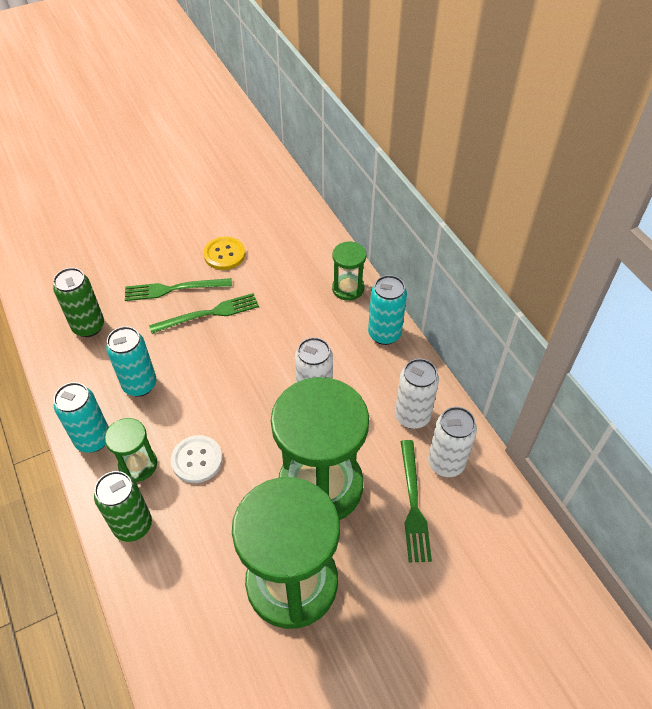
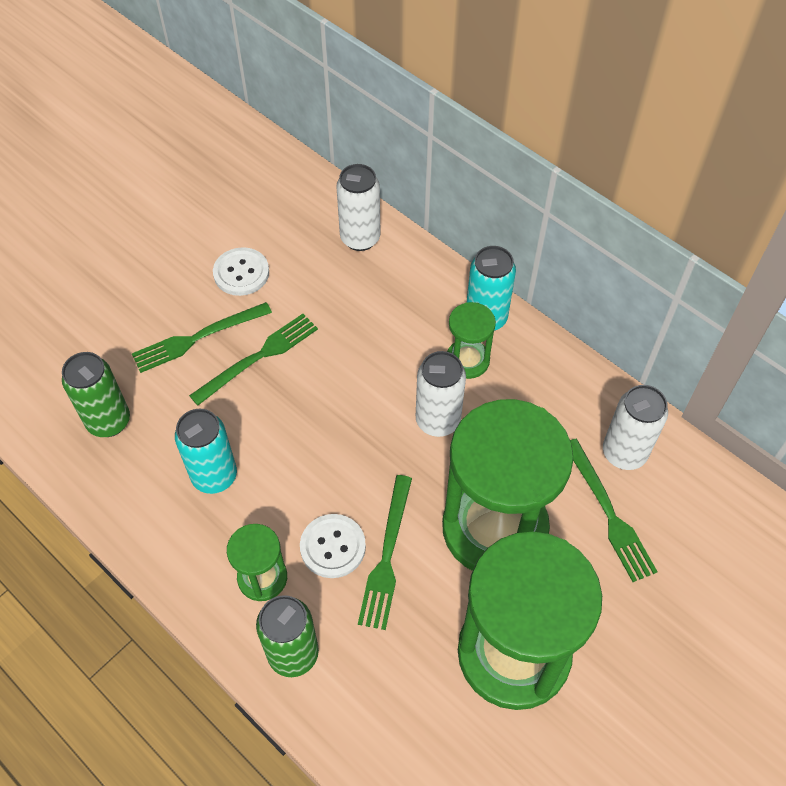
camera: 20 degrees left, 5 degrees up
(93, 439) = (189, 565): turquoise can -> none
(224, 254) = (241, 273): yellow button -> white button
(232, 479) = (386, 556): none -> green fork
(348, 288) = (416, 273): green hourglass -> green hourglass (467, 360)
(412, 416) = (562, 409): white can -> white can (360, 238)

